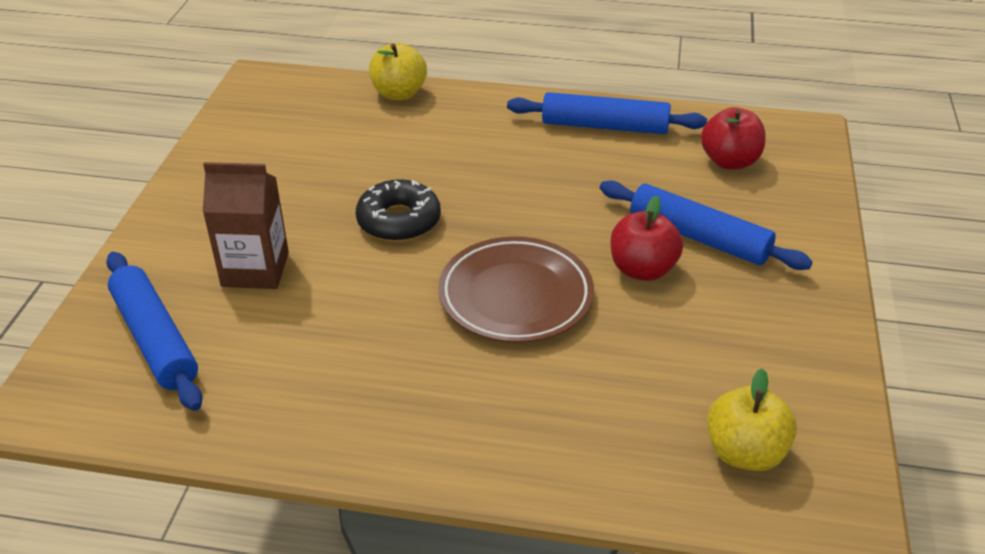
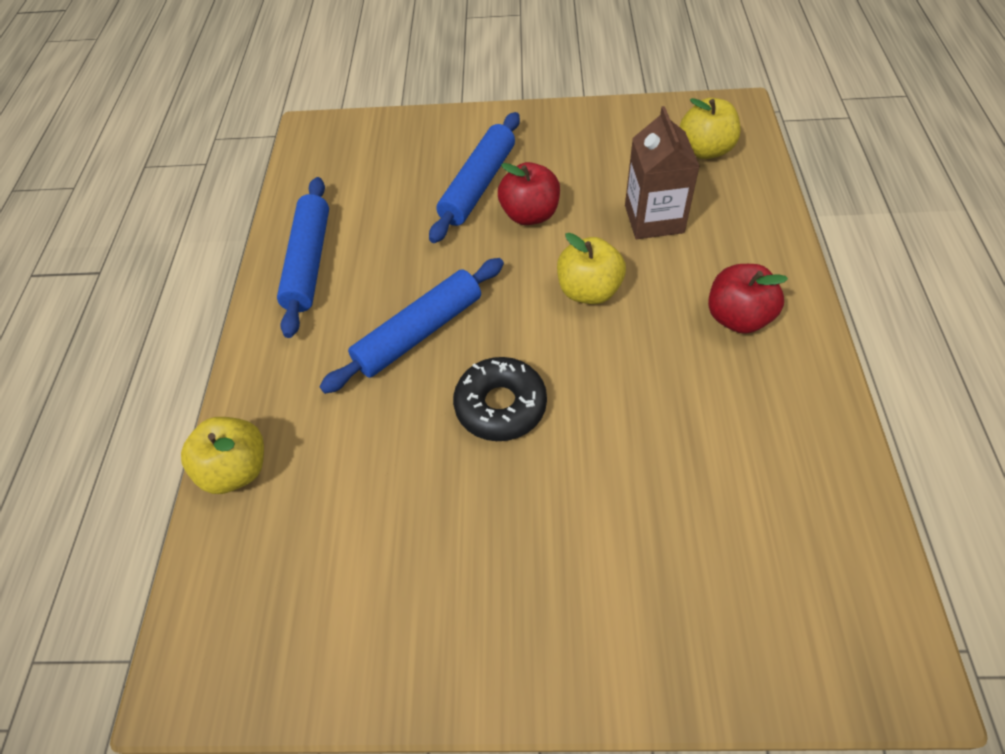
camera: 95 degrees left, 15 degrees up
(155, 339) = (760, 589): blue rolling pin -> blue rolling pin (419, 333)
(255, 269) = (617, 524): brown carton -> brown carton (654, 219)
(515, 296) = (589, 291): brown plate -> yellow apple
(729, 161) = (364, 173): red apple -> red apple (737, 317)

